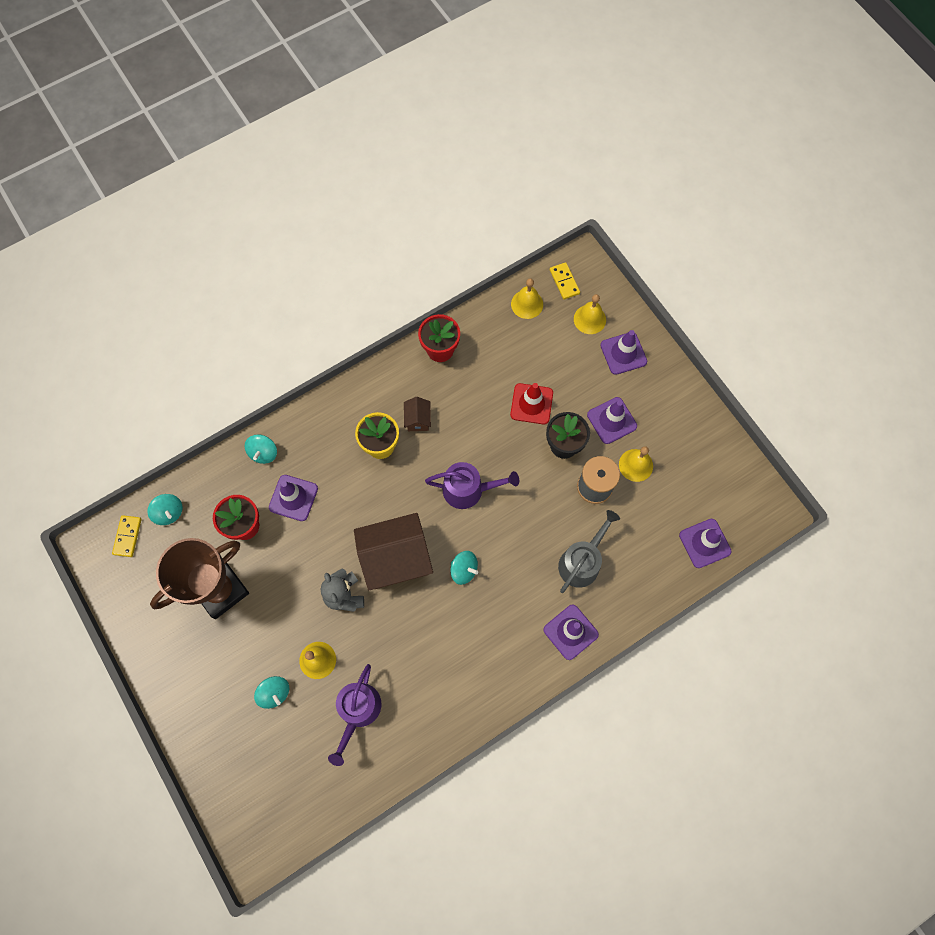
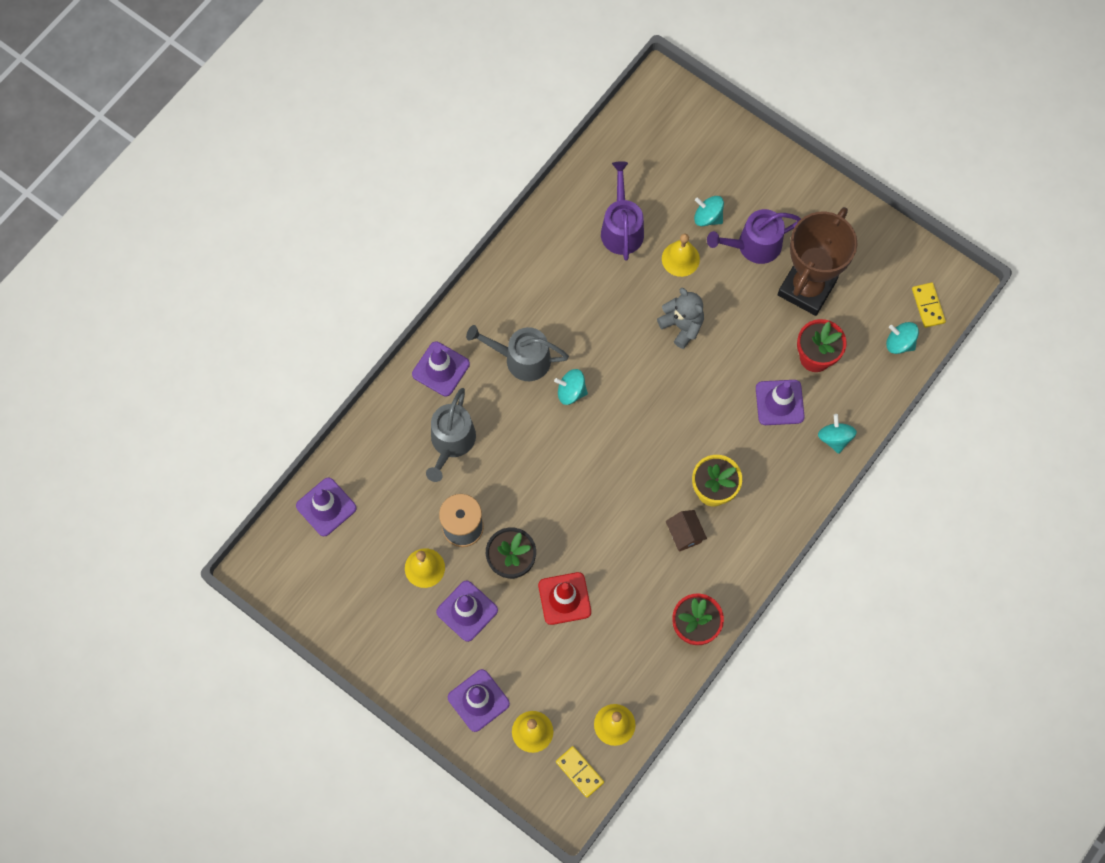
camera: 160 degrees right, 0 degrees up
(396, 559) = (645, 378): brown house -> none
(468, 490) = (598, 475): purple watering can -> purple watering can (754, 245)
(496, 615) = (522, 359): none -> grey watering can

